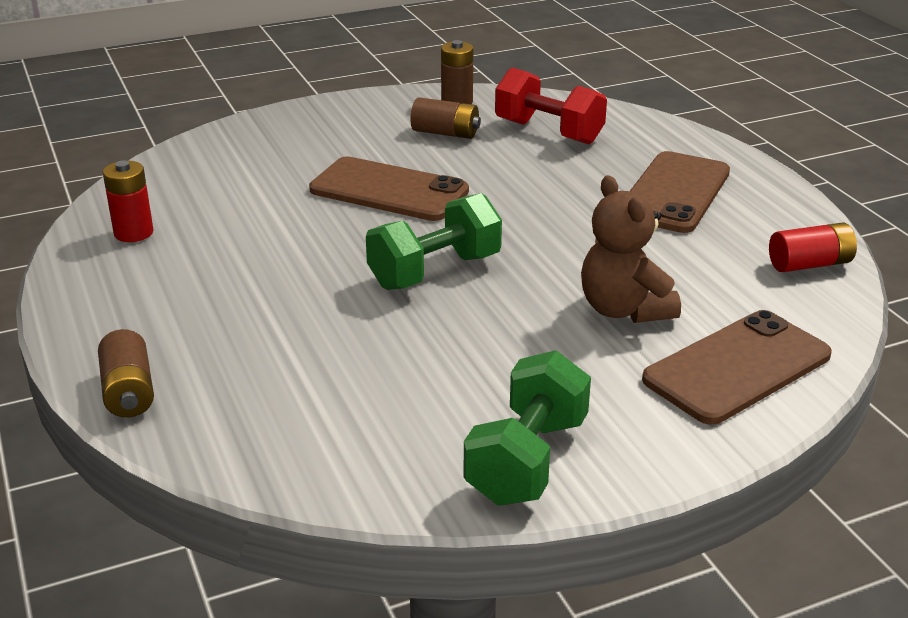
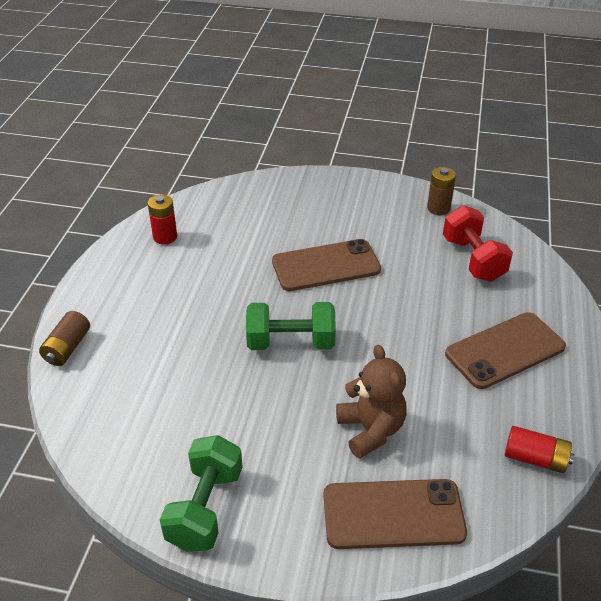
camera: 35 degrees right, 10 degrees up
(389, 190) = (326, 266): brown phone -> brown phone turned 75 degrees counterclockwise
(445, 133) = (405, 232): brown battery -> none
(527, 460) = (205, 508): green dumbbell -> green dumbbell turned 45 degrees counterclockwise
(624, 309) = (371, 430): brown teddy bear -> brown teddy bear turned 150 degrees clockwise

